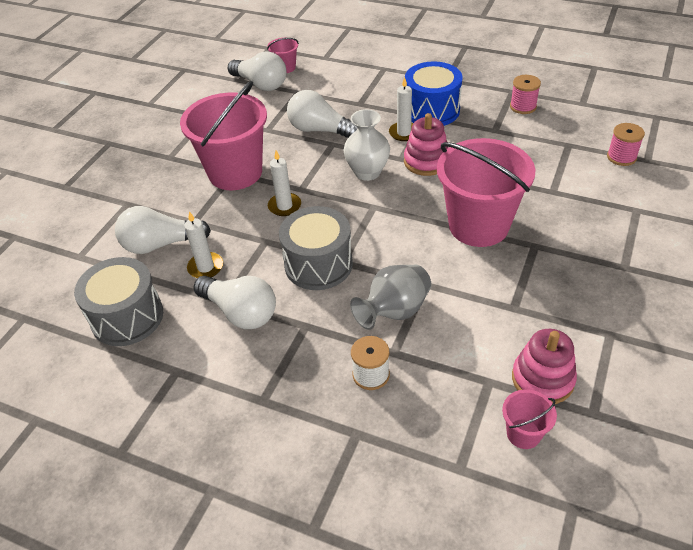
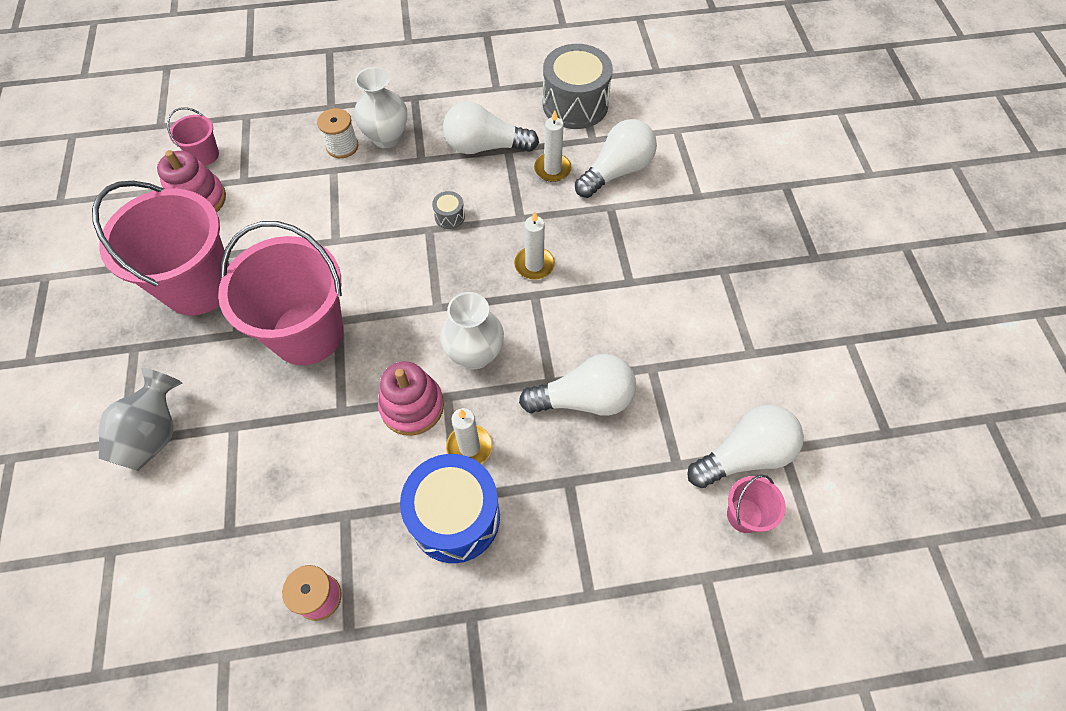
camera: 145 degrees right, 15 degrees up
(235, 172) = (627, 283): pink bucket -> pink bucket (199, 286)
(261, 84) = (744, 455): white light bulb -> white light bulb turned 150 degrees clockwise
(318, 264) = (449, 216): grey drum -> grey drum, size x0.42
(322, 364) = (386, 137): none -> white vase
(394, 311) = (350, 203): grey vase -> grey vase (154, 434)
(621, 157) = (148, 539): pink spool -> none

